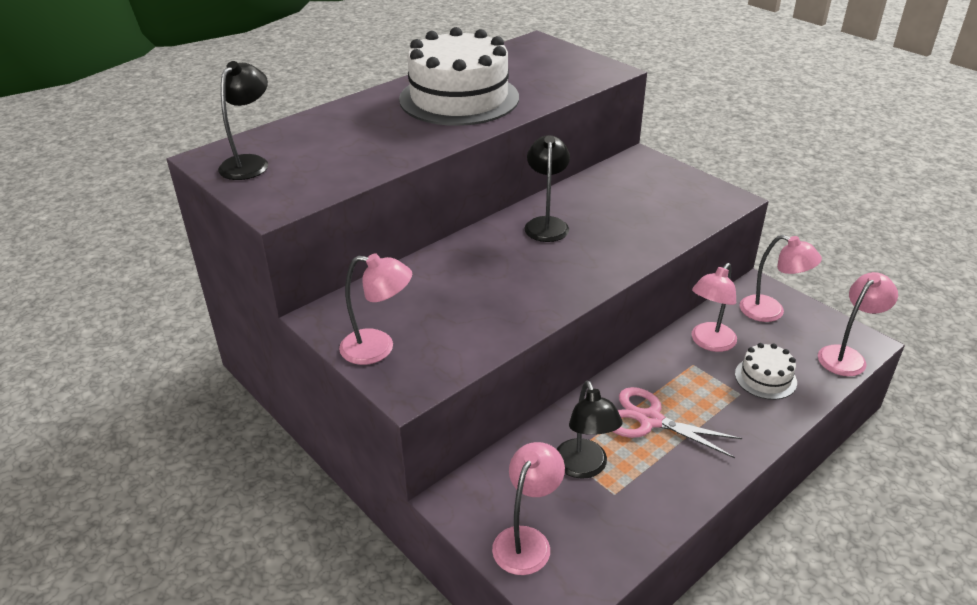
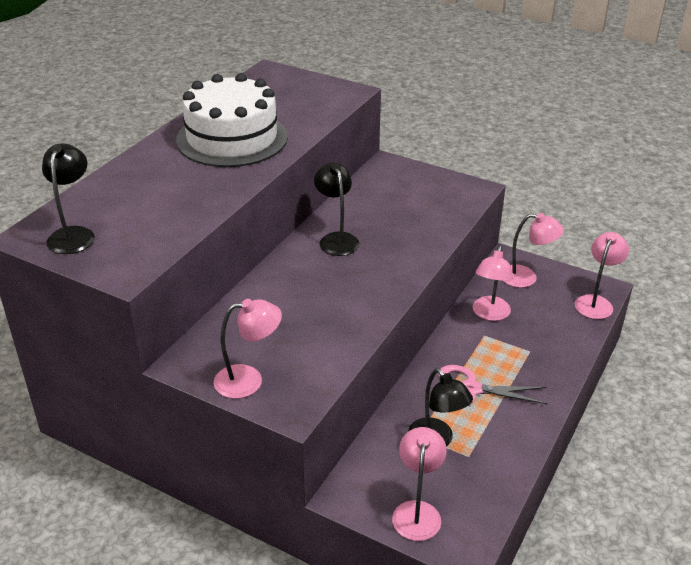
camera: 20 degrees left, 0 degrees up
(765, 378) = (543, 334): white cake -> none

